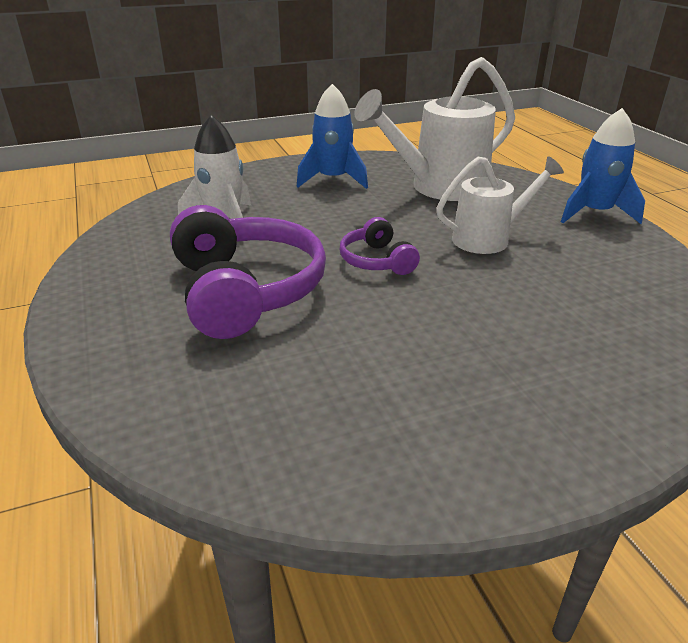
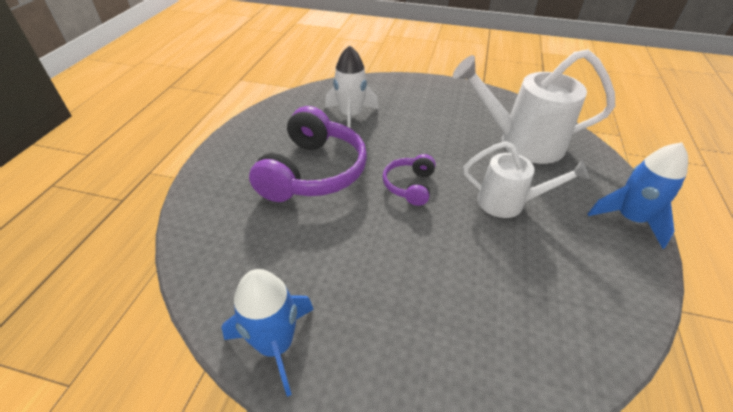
camera: 35 degrees right, 10 degrees up
(333, 180) = (451, 107): blue rocket -> blue rocket (275, 345)

